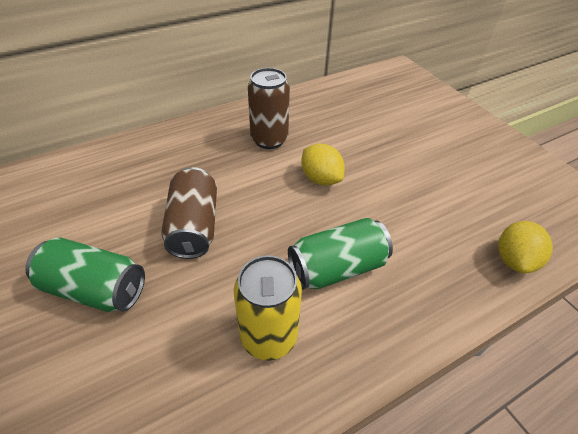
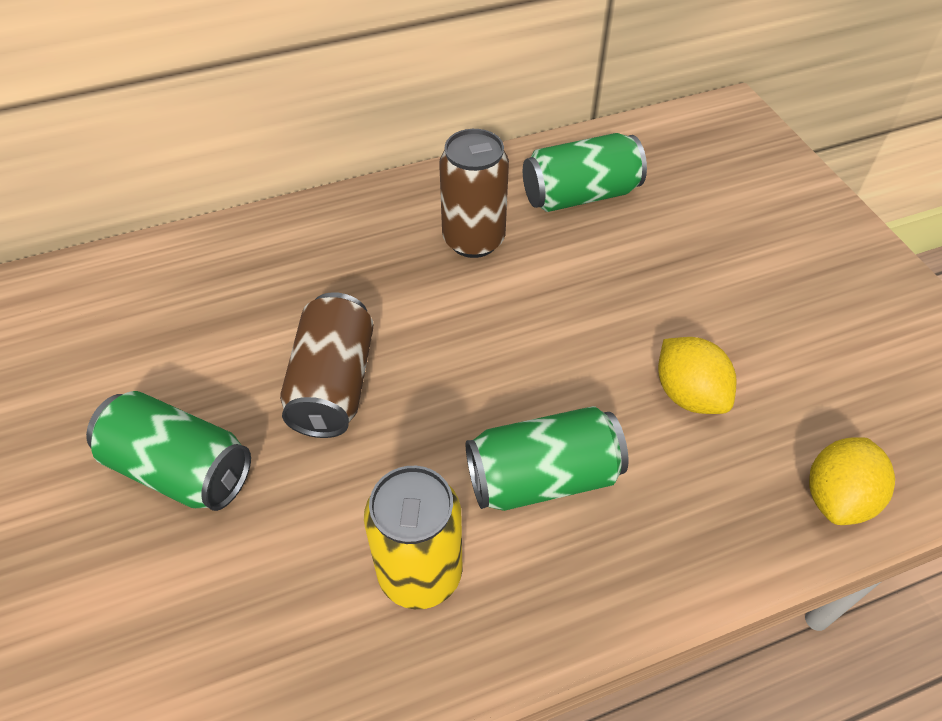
camera: 10 degrees right, 5 degrees up
(321, 179) = (546, 320): yellow lemon -> yellow lemon (688, 394)
(326, 113) = (580, 195): none -> green can

